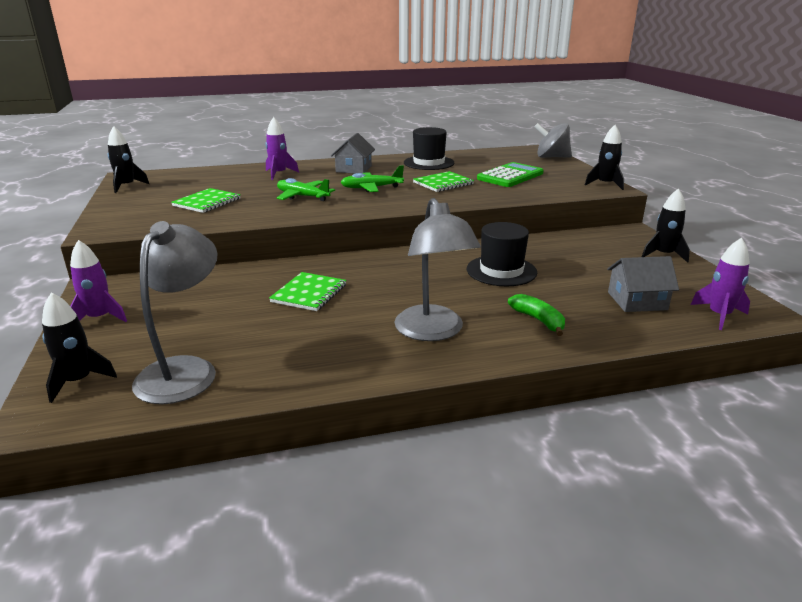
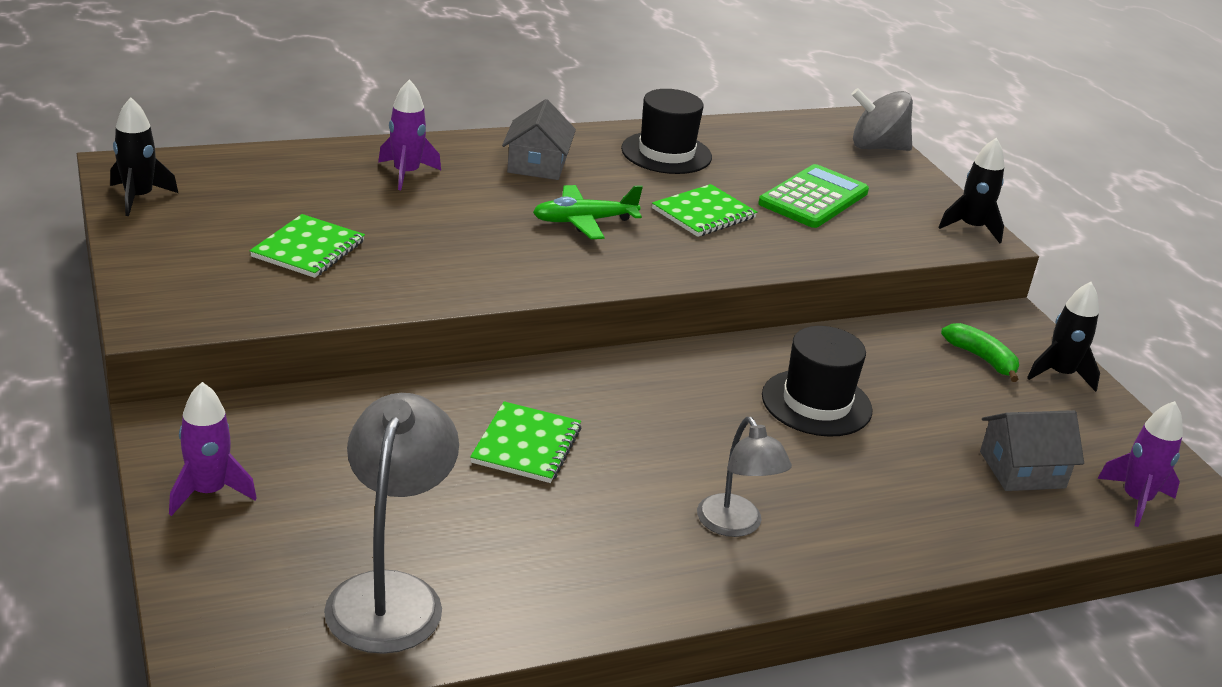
camera: 10 degrees left, 5 degrees up
(78, 381) = (239, 613): black rocket -> none
(302, 196) = (471, 240): green plane -> none
(433, 332) = (735, 525): grey lamp -> grey lamp, size x0.63
(538, 320) = (884, 506): green banana -> green banana (982, 359)

